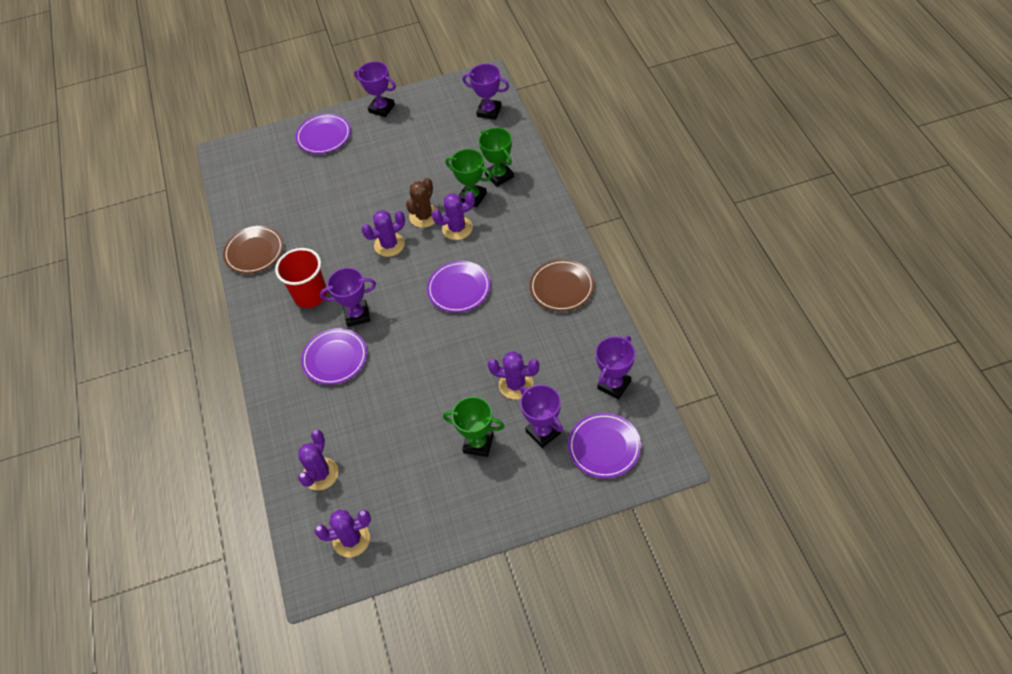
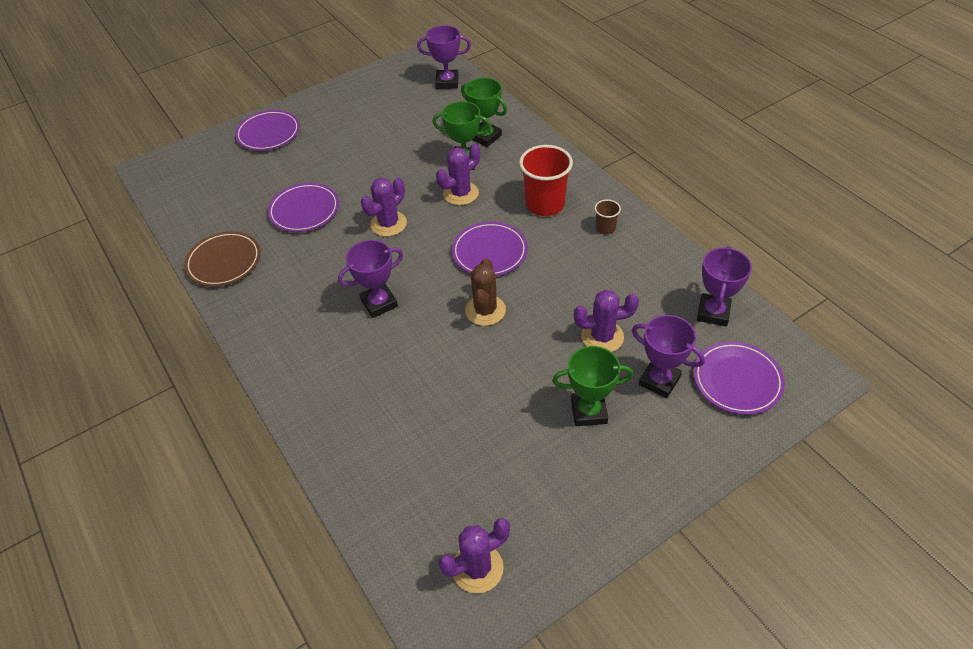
camera: 20 degrees left, 5 degrees down
(310, 295) = (312, 293): red cup -> red cup (545, 204)
(320, 474) = (403, 496): purple cactus -> none
(335, 358) = (369, 356): purple plate -> purple plate (304, 210)
(382, 108) = (326, 98): purple trophy -> none
(424, 216) = (417, 189): brown cactus -> brown cactus (485, 310)
(562, 287) = (605, 228): brown plate -> brown cup

